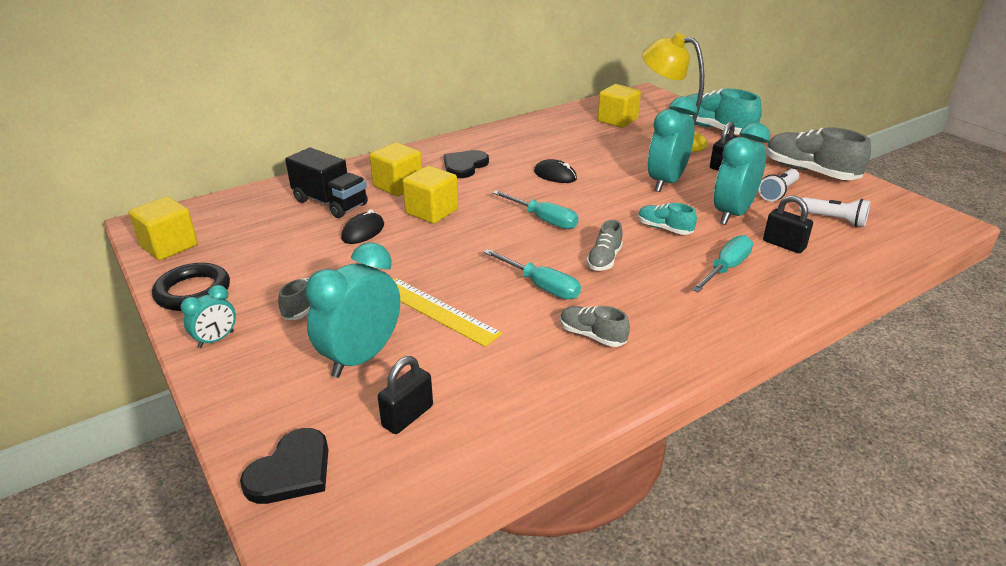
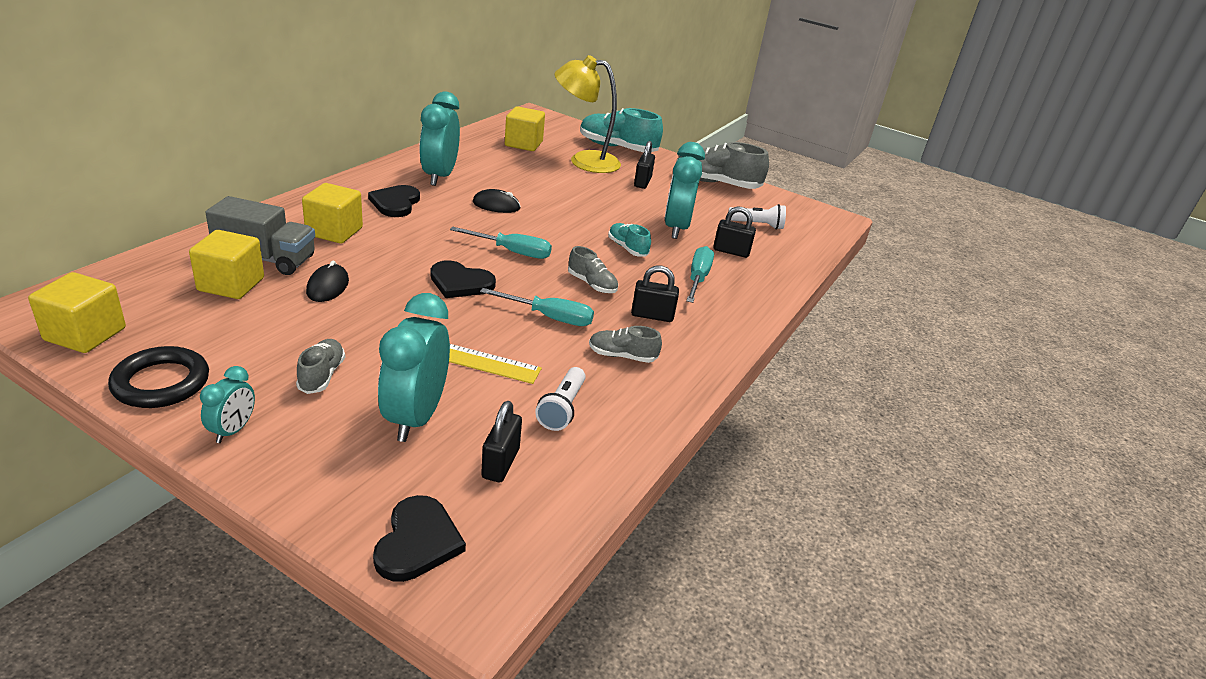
camera: 30 degrees left, 0 degrees up
(330, 203) = (266, 259): black truck -> grey truck
(431, 212) = (391, 256): yellow cube -> yellow cube (231, 284)
(477, 242) = (460, 283): none -> black heart
(604, 260) = (592, 284): grey shoe -> grey shoe turned 45 degrees counterclockwise
(650, 299) = (652, 315): none -> black padlock
(664, 229) = (627, 248): turquoise shoe -> turquoise shoe turned 45 degrees clockwise
(666, 182) = (604, 203): turquoise clock -> turquoise clock (439, 176)
(778, 192) = (702, 205): white flashlight -> white flashlight (562, 408)

